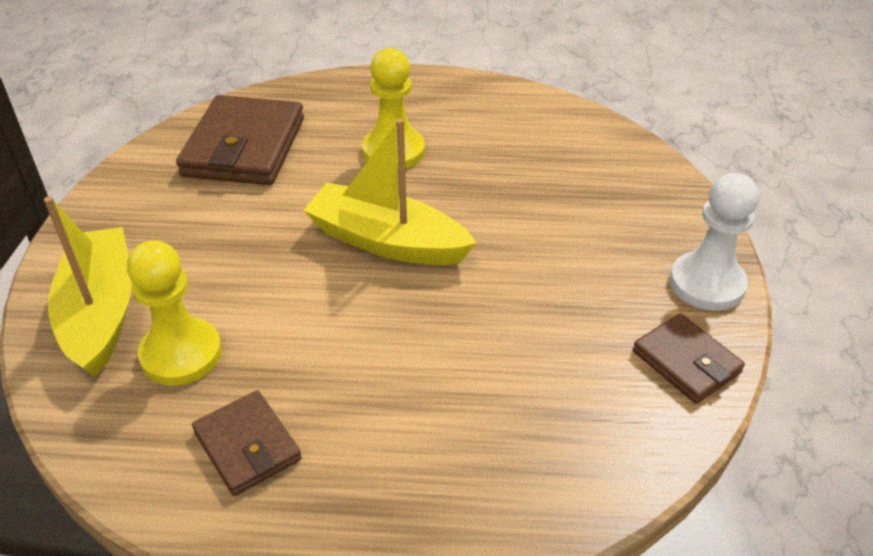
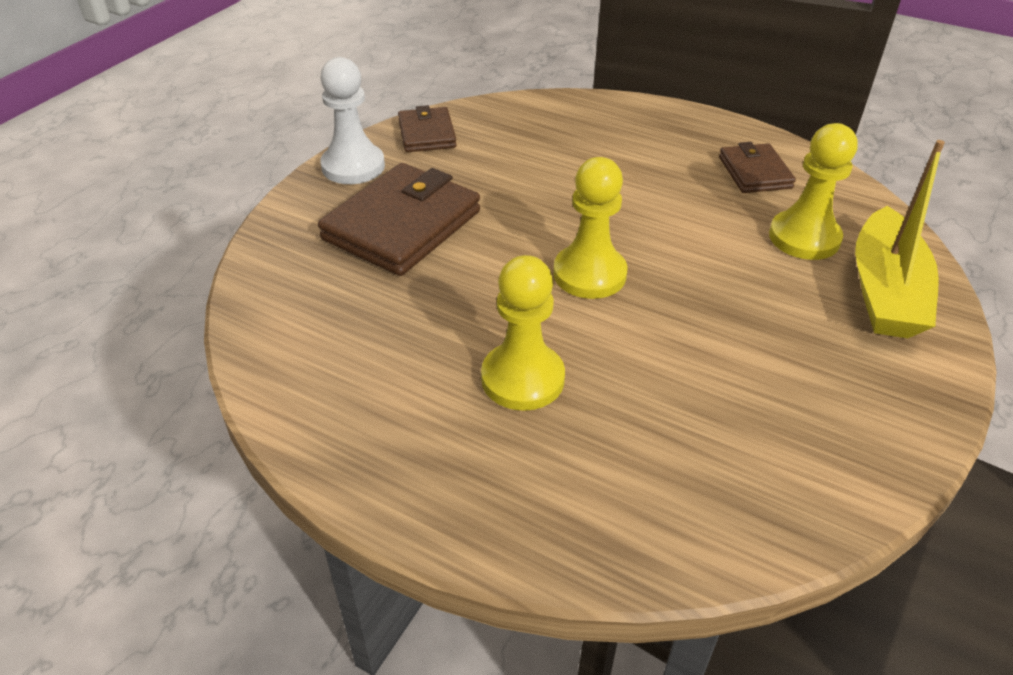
camera: 155 degrees left, 0 degrees up
(244, 147) = (717, 455): brown wallet -> brown wallet (402, 225)
(387, 241) = (589, 274): yellow boat -> yellow pawn

